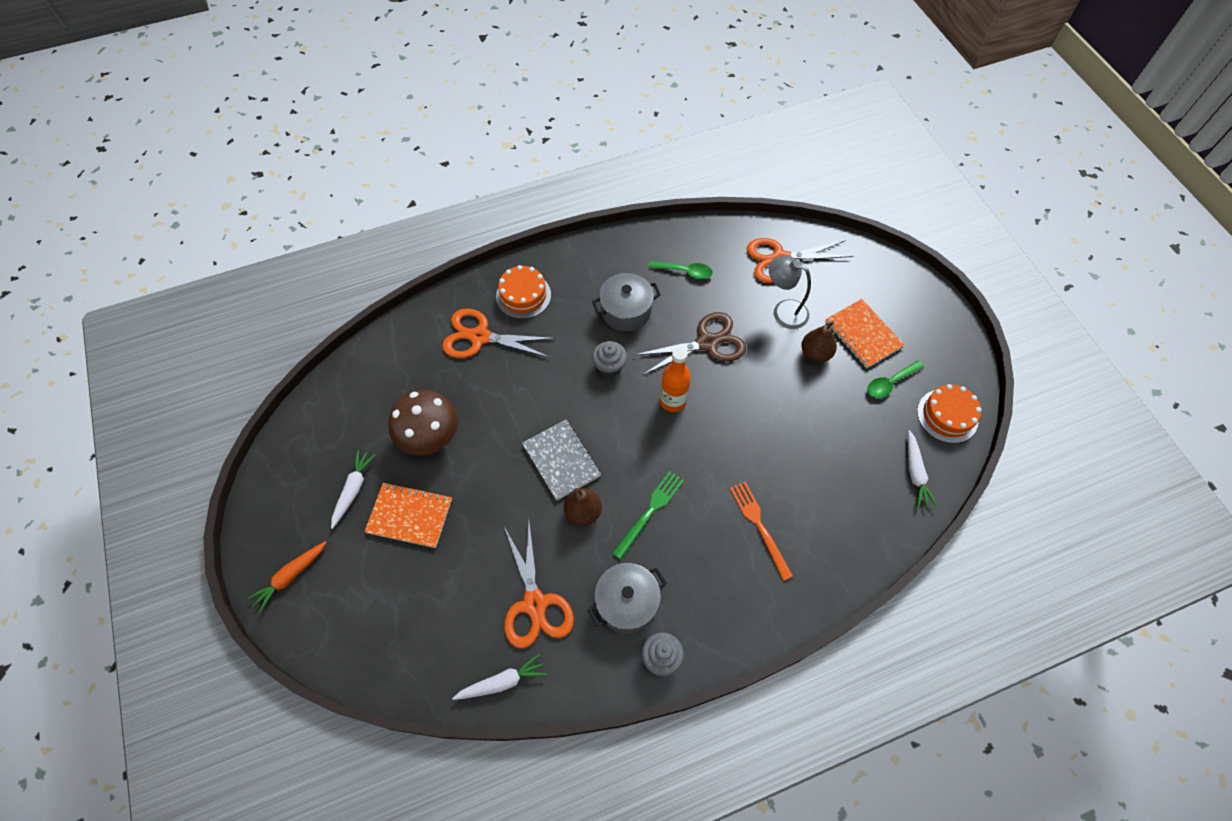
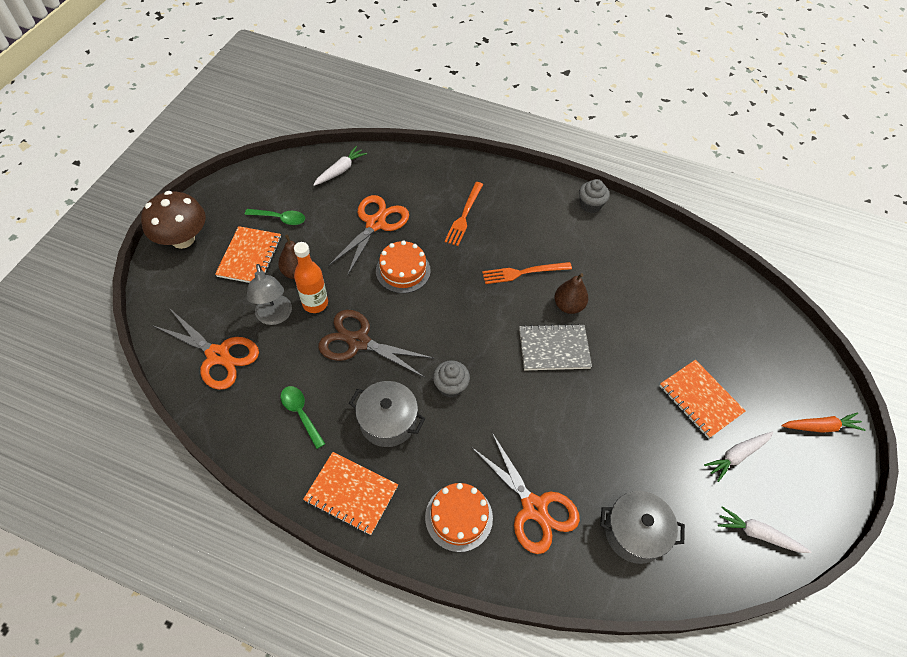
camera: 140 degrees left, 5 degrees down
(430, 437) = (644, 449): brown mushroom -> brown mushroom (183, 239)
(502, 682) = (697, 260): white carrot -> white carrot (758, 534)
(535, 604) = (646, 281): orange scissors -> orange scissors (375, 223)
(561, 460) = (554, 349): grey notebook -> grey notebook turned 75 degrees clockwise
(601, 257) = (351, 493): none -> orange notebook
(627, 603) = (586, 241): grey pot -> grey pot (634, 532)
(650, 512) = (523, 272): green fork -> orange fork
(673, 401) = (432, 323): orange bottle -> orange bottle (315, 303)
(947, 415) = (277, 178): orange cake -> orange cake (403, 270)

